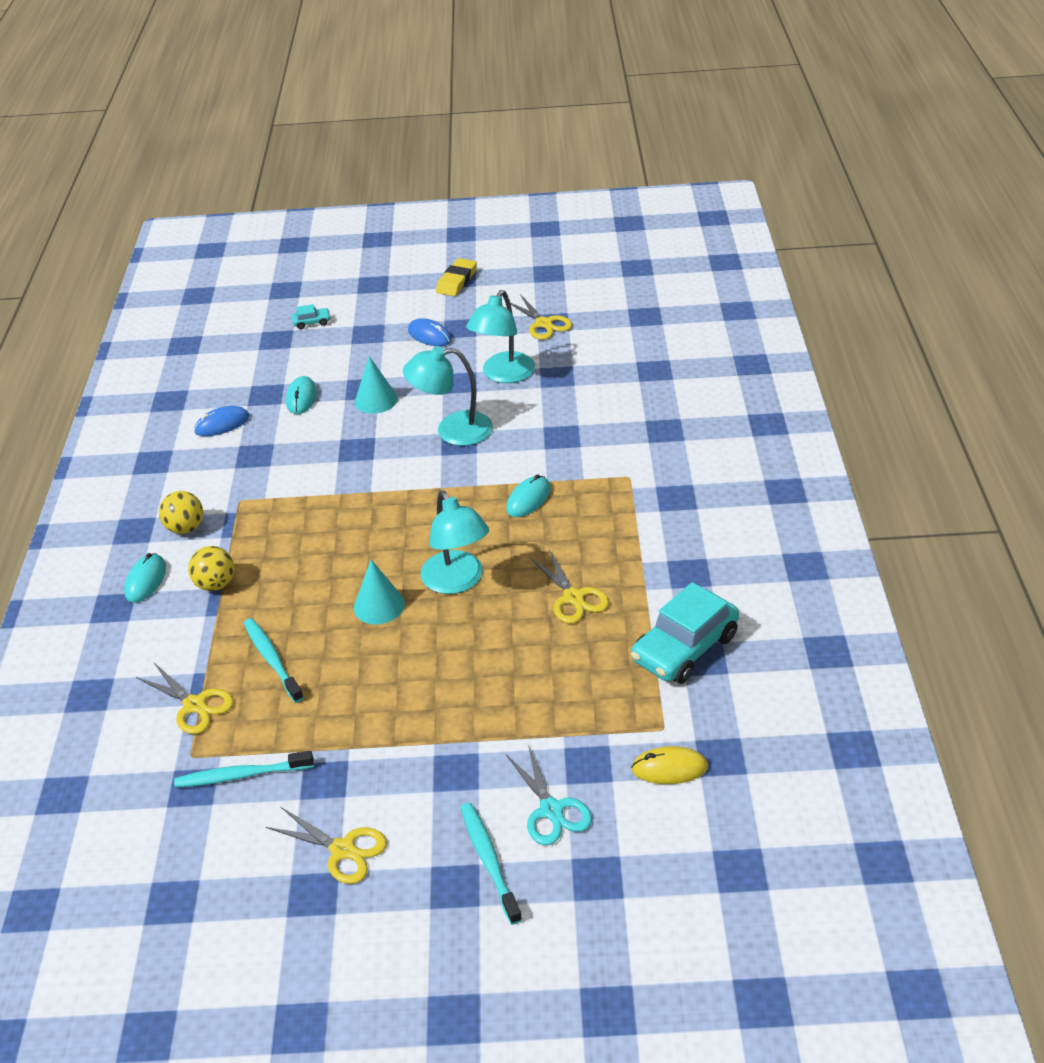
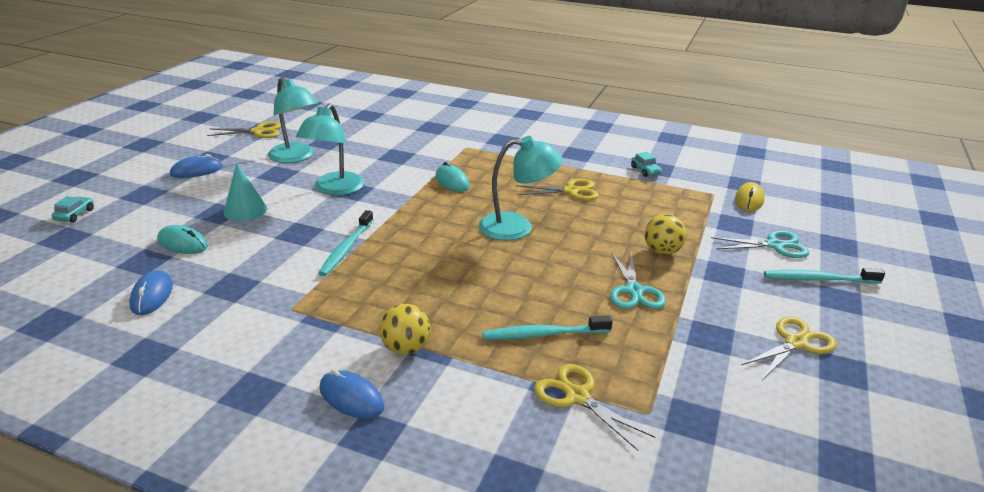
camera: 70 degrees left, 10 degrees down
(146, 580) = (351, 398): turquoise mouse -> blue mouse
(185, 528) = (294, 352): yellow ball -> yellow ball (662, 251)
(195, 705) = (577, 396): yellow scissors -> yellow scissors turned 105 degrees counterclockwise
(242, 775) = (689, 383): turquoise toothbrush -> turquoise toothbrush (346, 248)
(377, 704) = (634, 291): none -> turquoise scissors
(379, 605) = (516, 265): turquoise cone -> none
(457, 281) = (144, 146): yellow eraser -> none
(684, 648) = (645, 171): turquoise car -> turquoise car, size x0.43

